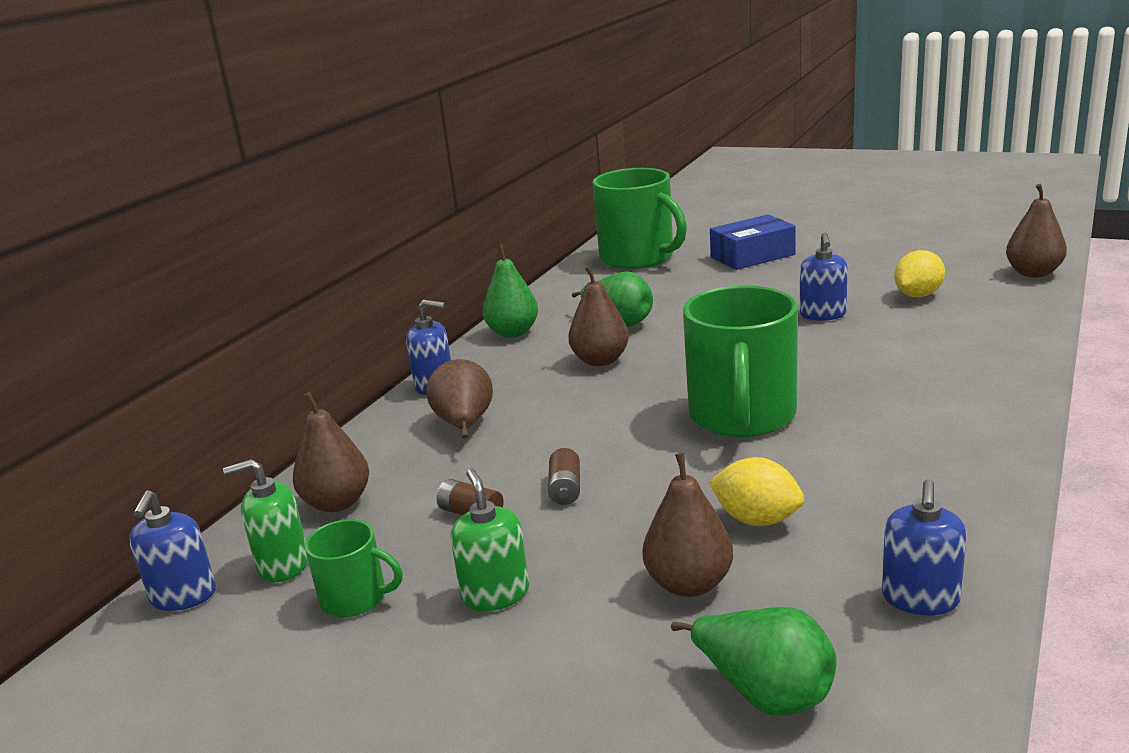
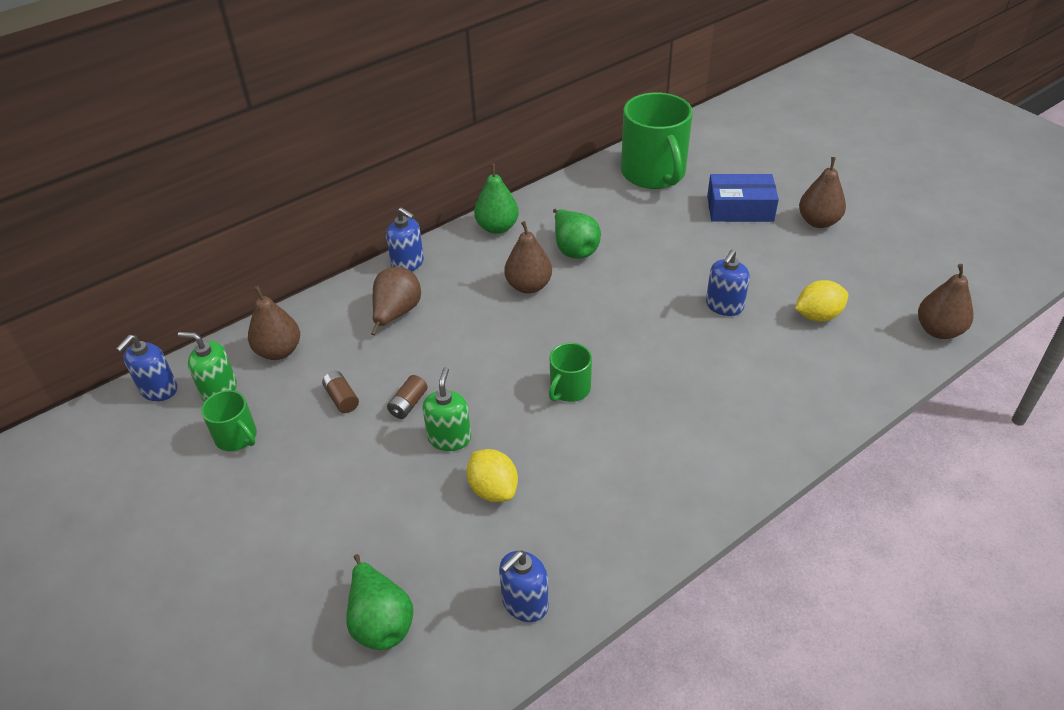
camera: 25 degrees right, 20 degrees up
(495, 594) = (306, 472): green soap dispenser -> green soap dispenser (449, 438)
(689, 584) = (411, 521): brown pear -> brown pear (818, 222)
(742, 416) = (569, 389): green mug -> green mug, size x0.49

